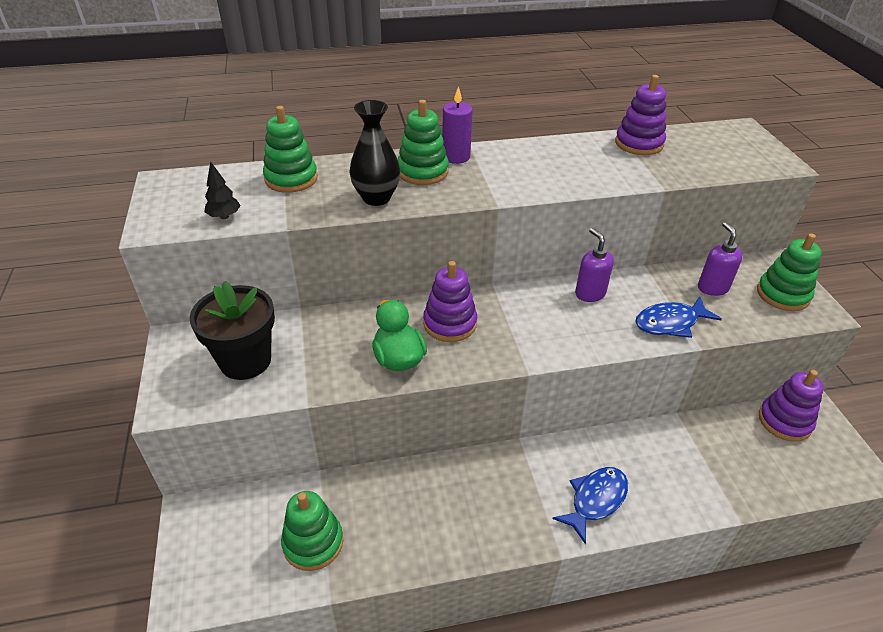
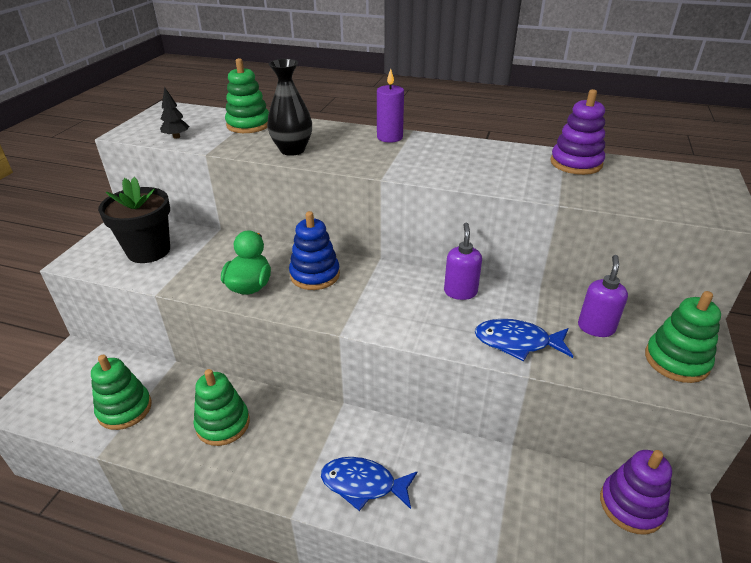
camera: 30 degrees right, 5 degrees down
(422, 172) = (350, 141): green stacking toy -> green stacking toy (223, 424)
(450, 323) = (315, 275): purple stacking toy -> blue stacking toy
(595, 500) = (363, 484): blue fish -> blue fish turned 150 degrees counterclockwise

